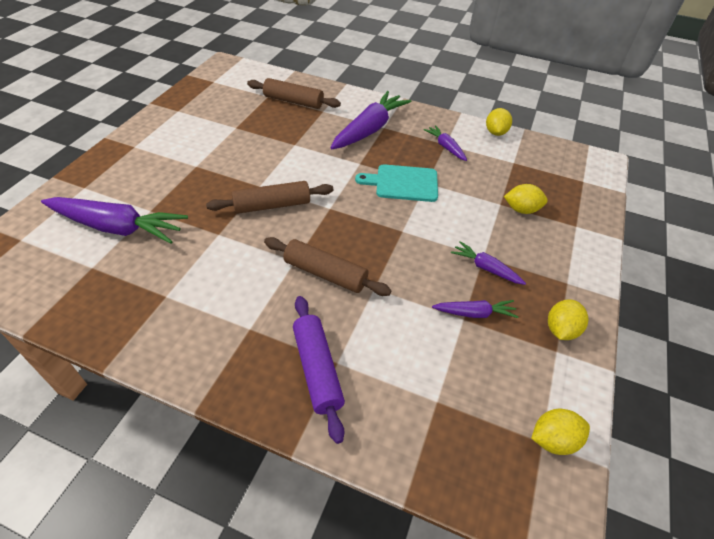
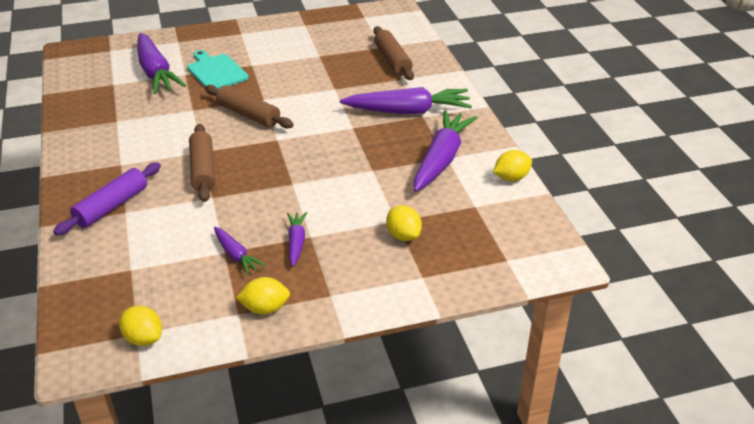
camera: 55 degrees right, 10 degrees down
(403, 183) = (355, 159): turquoise cutting board -> turquoise cutting board (216, 71)
(445, 147) = (441, 159): purple carrot -> purple carrot, size x1.96

